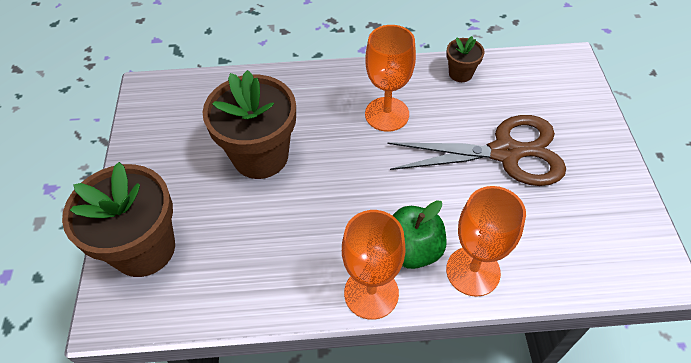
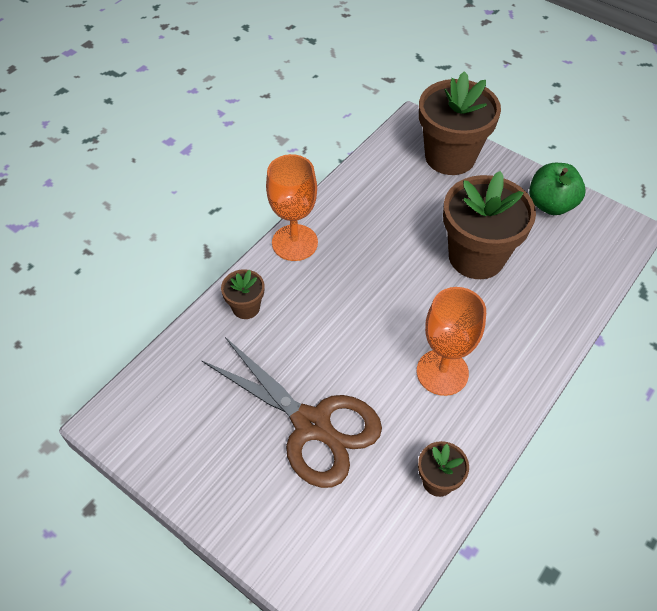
camera: 130 degrees right, 0 degrees up
(412, 250) = (299, 287): green apple -> green apple (550, 204)
(473, 271) = (246, 307): orange goblet -> brown flower pot
(505, 153) = (312, 425): brown scissors -> brown scissors turned 90 degrees counterclockwise

